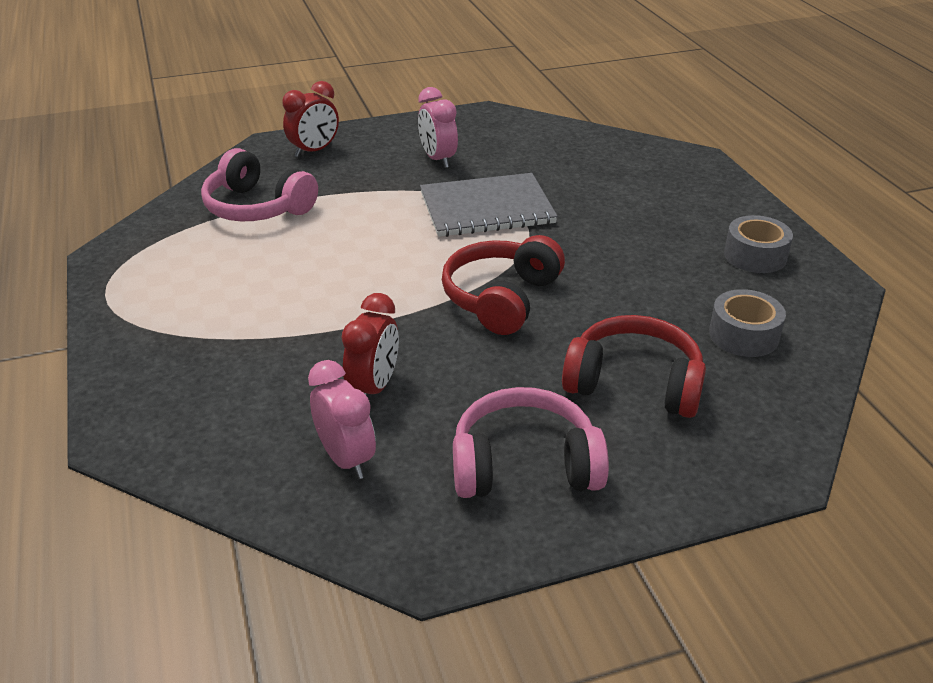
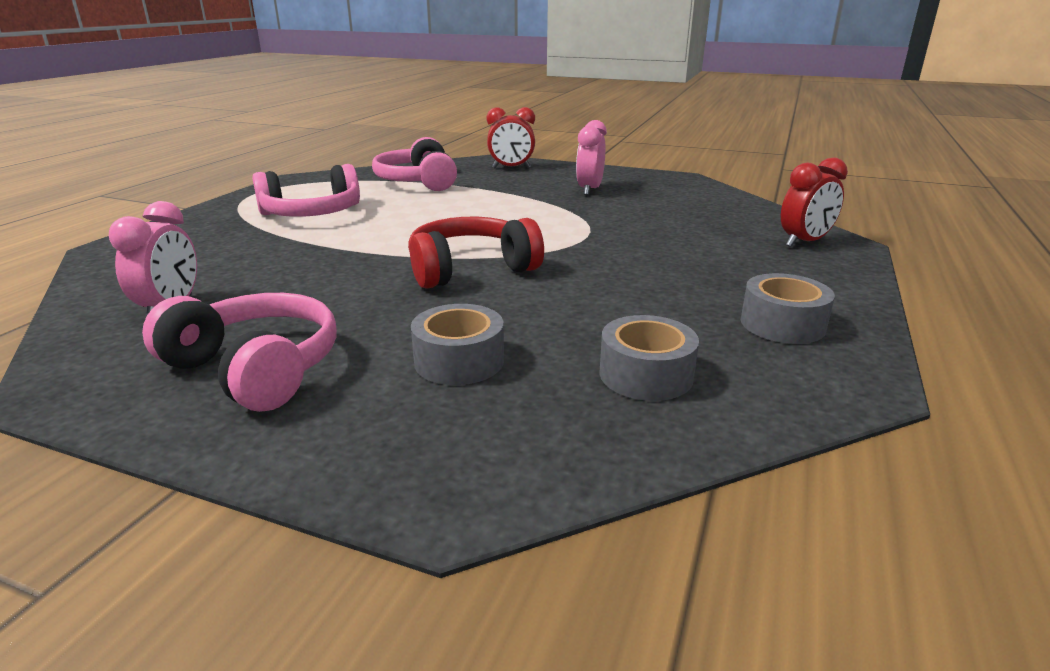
camera: 40 degrees right, 10 degrees down
(238, 297) = (312, 214): none -> pink headphones
(374, 387) = (276, 281): red clock -> red clock (804, 242)
(487, 208) = (571, 221): grey notebook -> none
(634, 383) = (459, 361): red headphones -> grey tape

